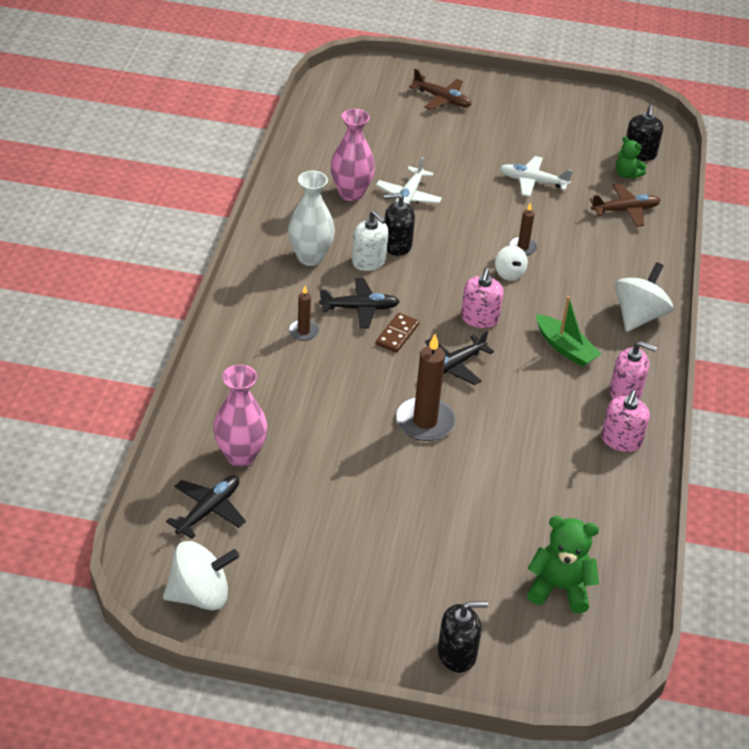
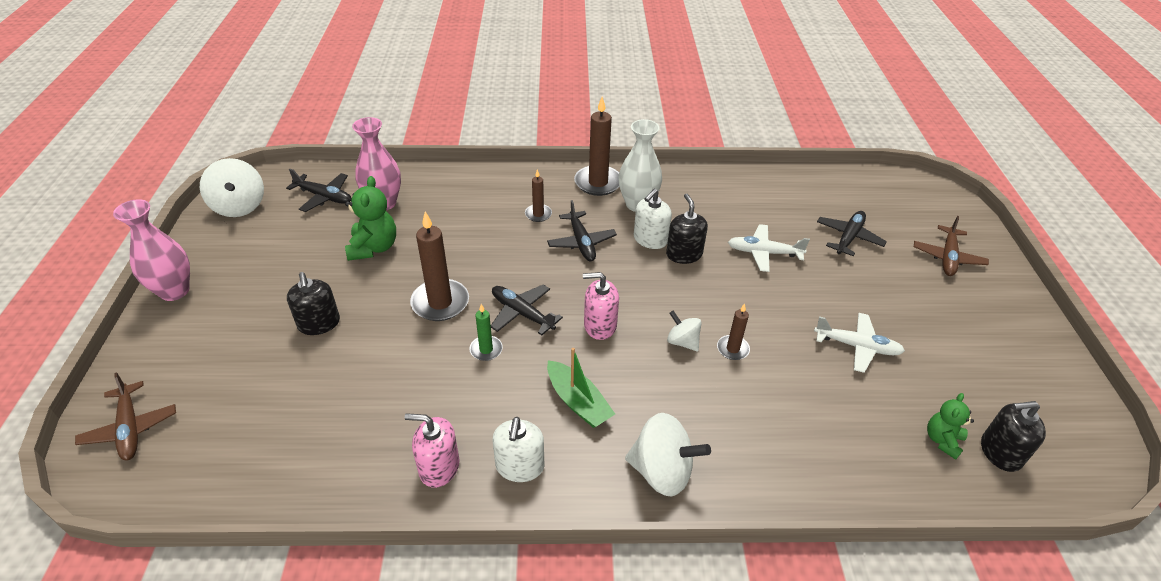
camera: 80 degrees right, 0 degrees up
(262, 277) = (598, 183): none -> brown candle
(351, 193) = (743, 216): pink vase -> pink vase (174, 291)
(397, 334) = (554, 270): brown domino -> none
(401, 142) = (848, 237): none -> black plane
(457, 653) = (152, 357): black soap dispenser -> black soap dispenser (319, 323)
(495, 396) = (486, 349): none -> green candle
(509, 273) = (682, 342): white spinning top -> white spinning top turned 75 degrees clockwise
(532, 182) = (857, 346): white plane -> white plane turned 105 degrees clockwise
(559, 588) = (220, 427): green teddy bear -> green teddy bear (373, 248)
(565, 348) = (578, 402): green boat -> green boat turned 75 degrees counterclockwise
(625, 210) = (864, 443): brown plane -> brown plane (130, 428)
(625, 392) = (520, 466): pink soap dispenser -> white soap dispenser

